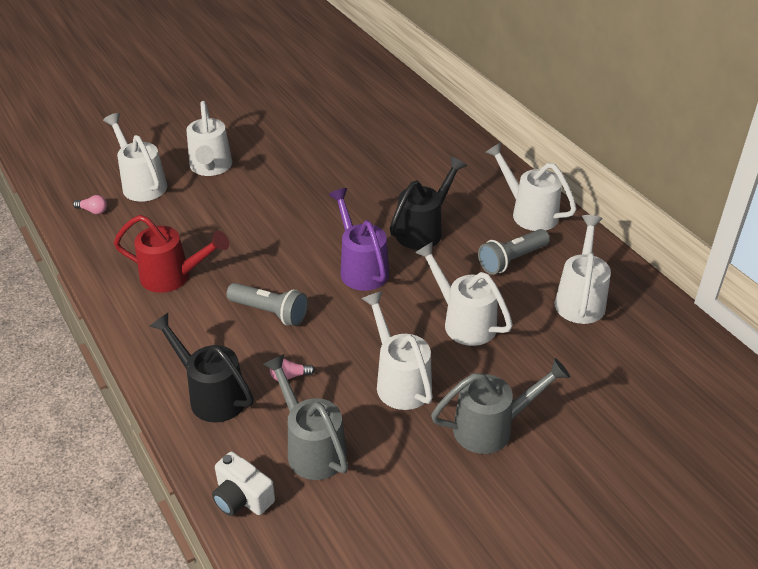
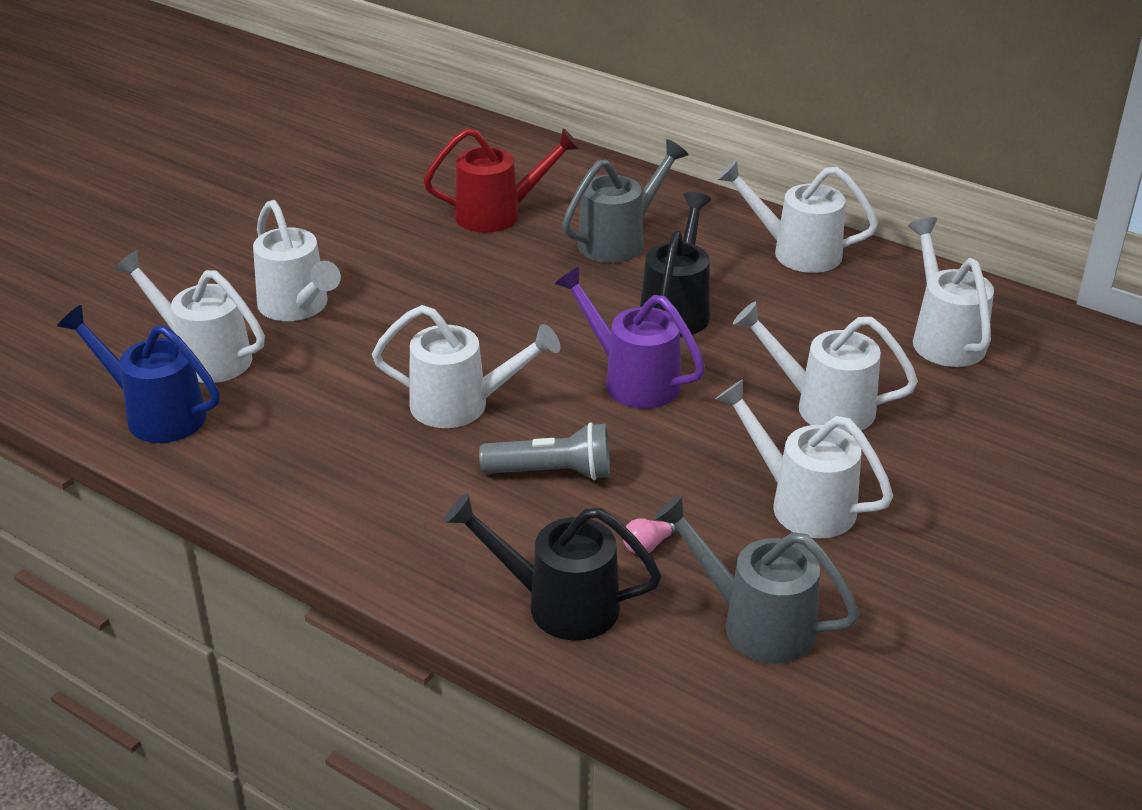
camera: 25 degrees left, 5 degrees down
(93, 211) = (156, 414): pink light bulb -> blue watering can
(172, 277) = (365, 468): red watering can -> red watering can (498, 214)
(242, 497) = (714, 718): white camera -> none
(252, 254) = (461, 405): none -> white watering can
(491, 428) = (962, 521): grey watering can -> grey watering can (619, 241)
(511, 260) = (822, 315): grey flashlight -> none

